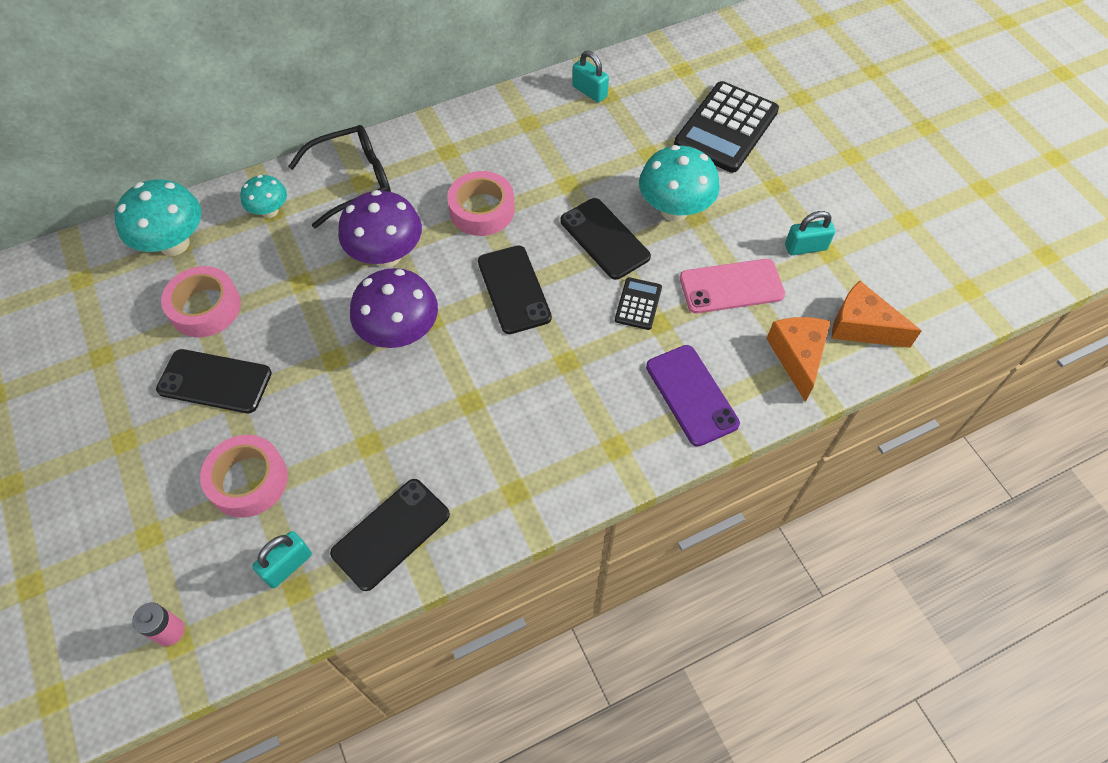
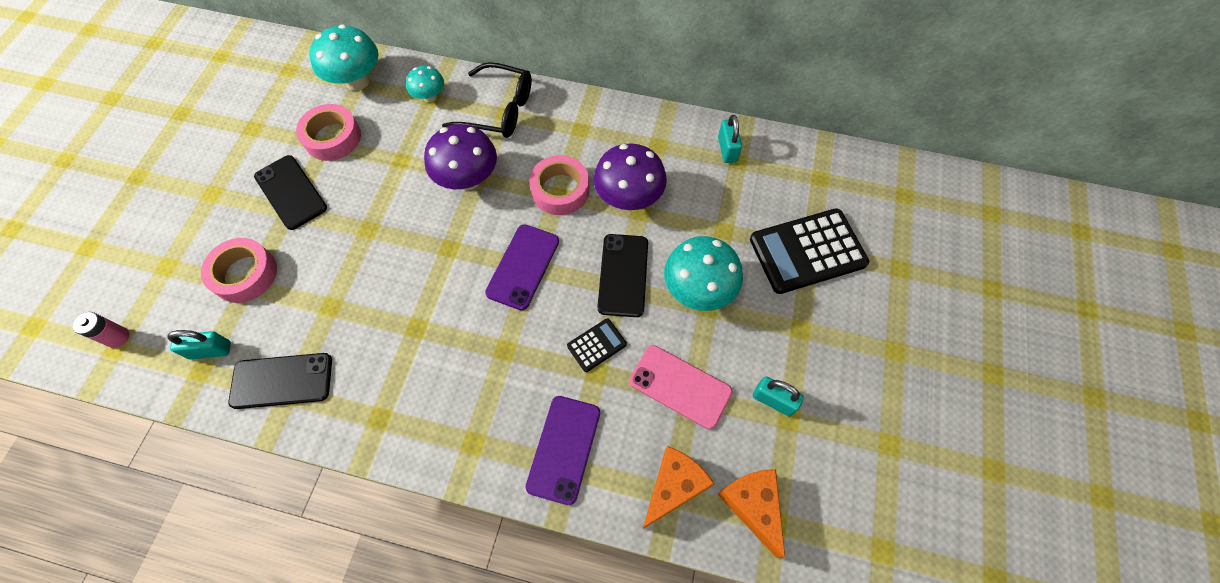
camera: 40 degrees right, 5 degrees up
(400, 333) = (422, 242): purple mushroom -> purple mushroom (629, 198)
(514, 289) = (523, 266): black phone -> purple phone

